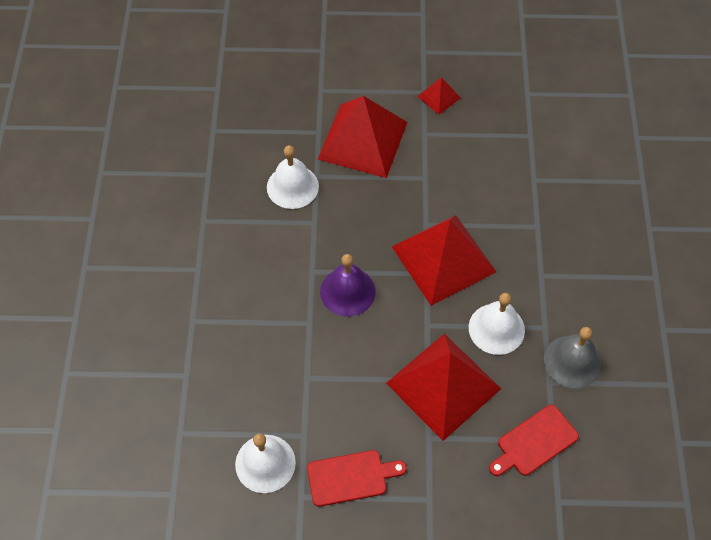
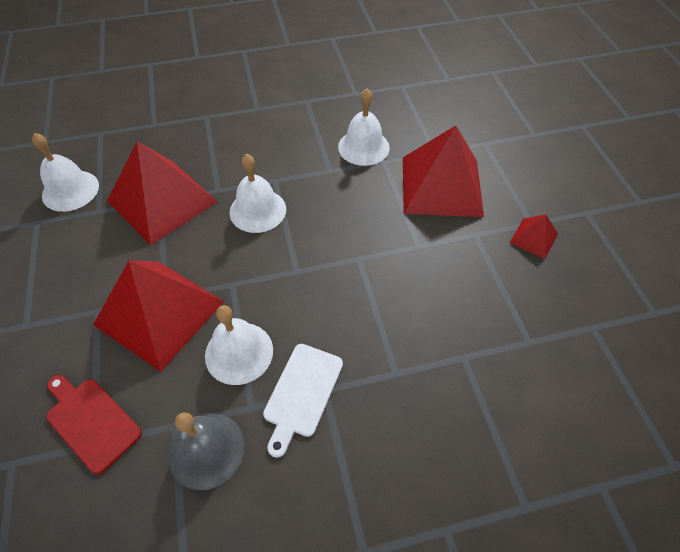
camera: 75 degrees right, 5 degrees down
(347, 291) = (258, 210): purple bell -> white bell
(351, 477) = (53, 254): red cutting board -> none
(443, 259) = (318, 283): red pyramid -> red pyramid (162, 201)
(540, 290) = (302, 393): none -> white cutting board

